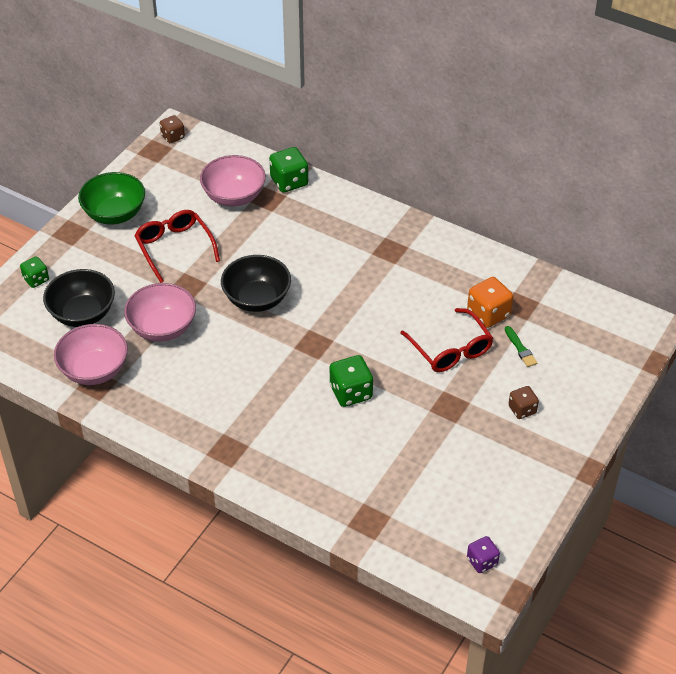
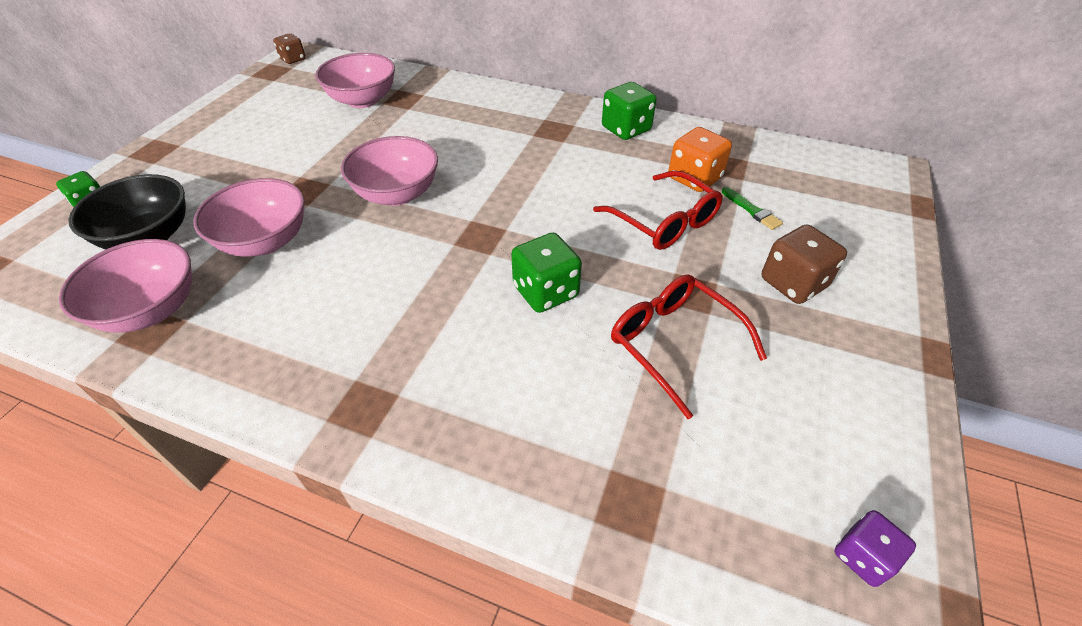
camera: 10 degrees left, 0 degrees up
(114, 214) = (215, 128): green bowl -> none
(174, 248) = (288, 153): red glasses -> red glasses (674, 343)
(257, 299) = (397, 194): black bowl -> pink bowl
(289, 182) = (425, 83): green dice -> green dice (626, 129)
(522, 409) = (793, 283): brown dice -> brown dice, size x1.58

